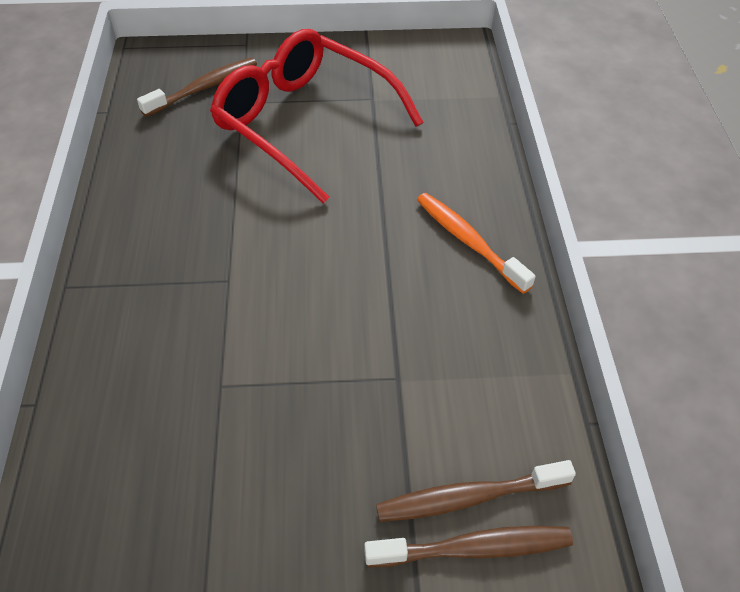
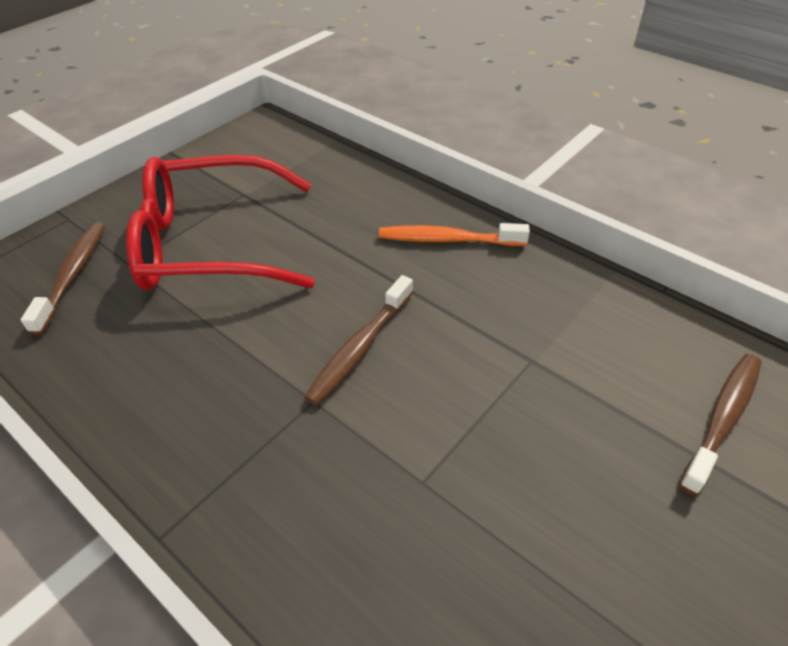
camera: 45 degrees left, 5 degrees down
(468, 497) = (676, 392): brown toothbrush -> brown toothbrush (360, 347)

